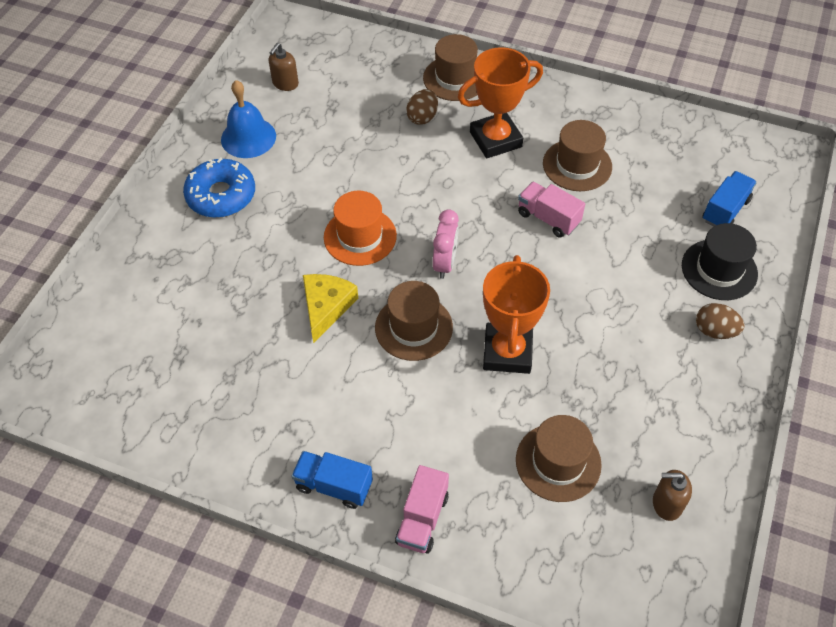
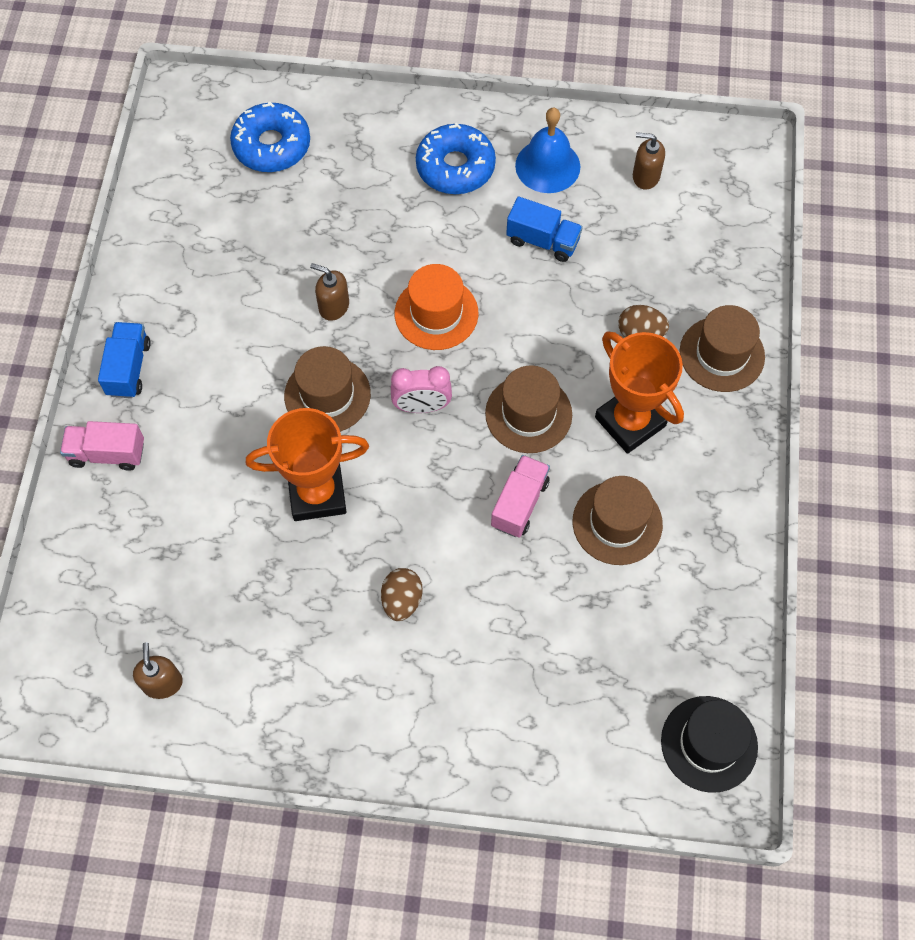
camera: 75 degrees right, 10 degrees up
(132, 324) = (272, 145): none -> blue donut
(326, 307) = (333, 306): yellow cheese -> brown soap dispenser
(558, 462) = (192, 567): brown hat -> brown hat (528, 414)
(714, 331) = (398, 715): brown egg -> brown egg (402, 600)
(719, 269) = (494, 713): black hat -> black hat (709, 743)
(725, 210) = (595, 713): blue truck -> blue truck (543, 241)

